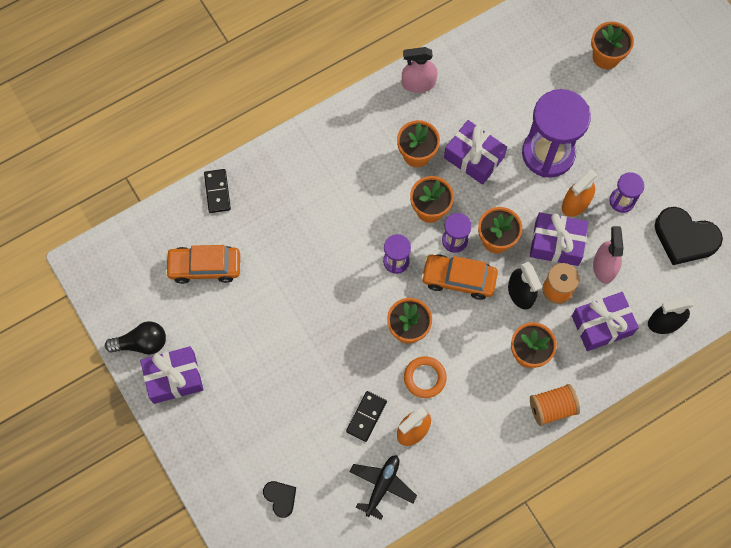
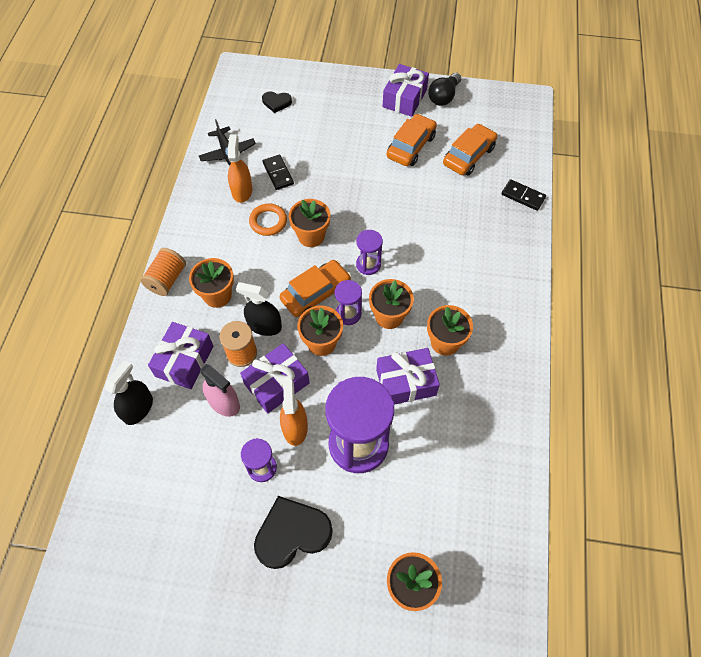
camera: 130 degrees right, 10 degrees down
(234, 325) = (411, 146): none -> orange car
(418, 83) = (512, 393): pink spray bottle -> none
(685, 238) = (182, 491): black heart -> black heart (292, 533)

